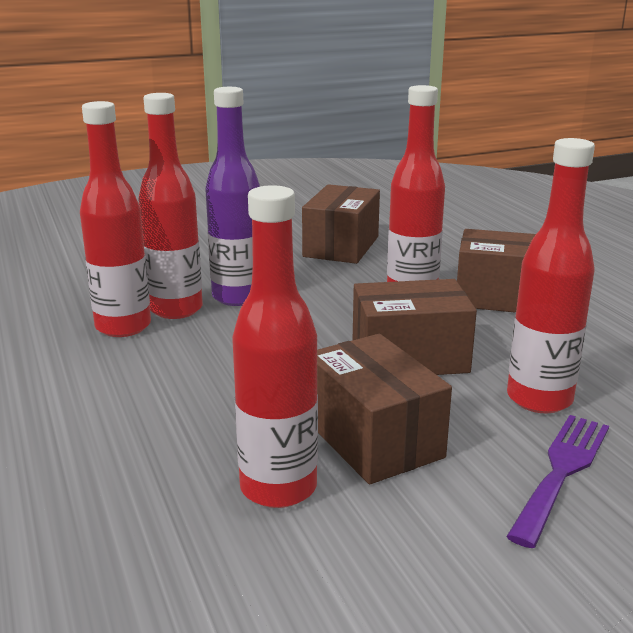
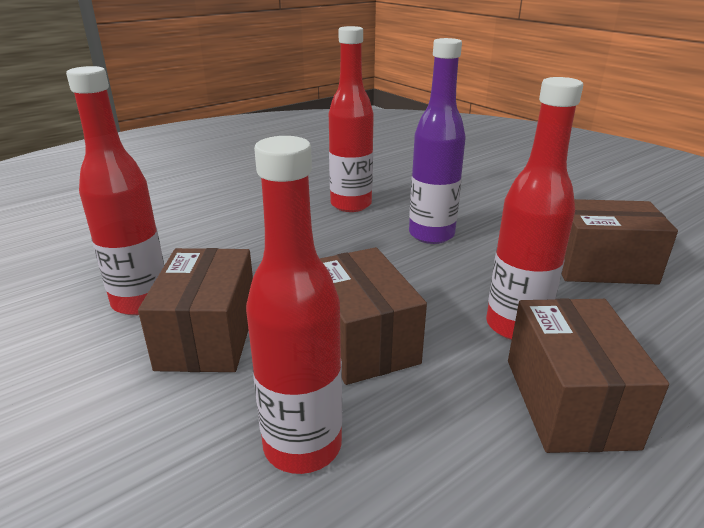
camera: 75 degrees right, 5 degrees up
(176, 309) = (390, 216): red bottle -> none
(373, 439) = (208, 335): brown box -> brown box turned 45 degrees counterclockwise
(561, 471) = (153, 467): purple fork -> none

